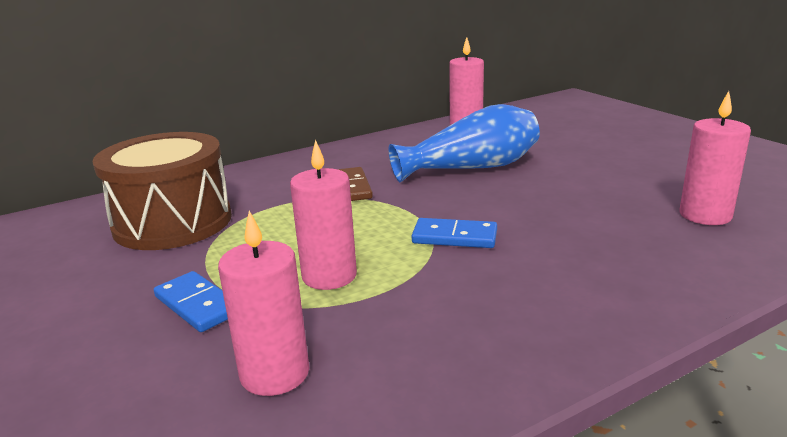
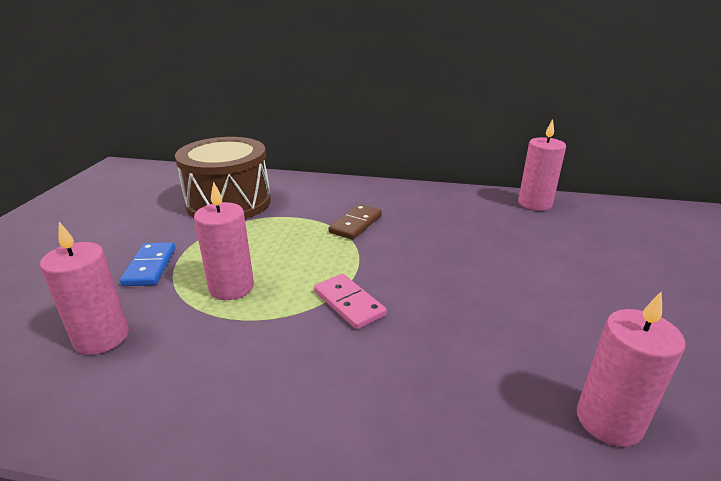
camera: 40 degrees right, 5 degrees up
(454, 237) = (349, 303): blue domino -> pink domino
(472, 168) = (467, 248): blue vase -> none

